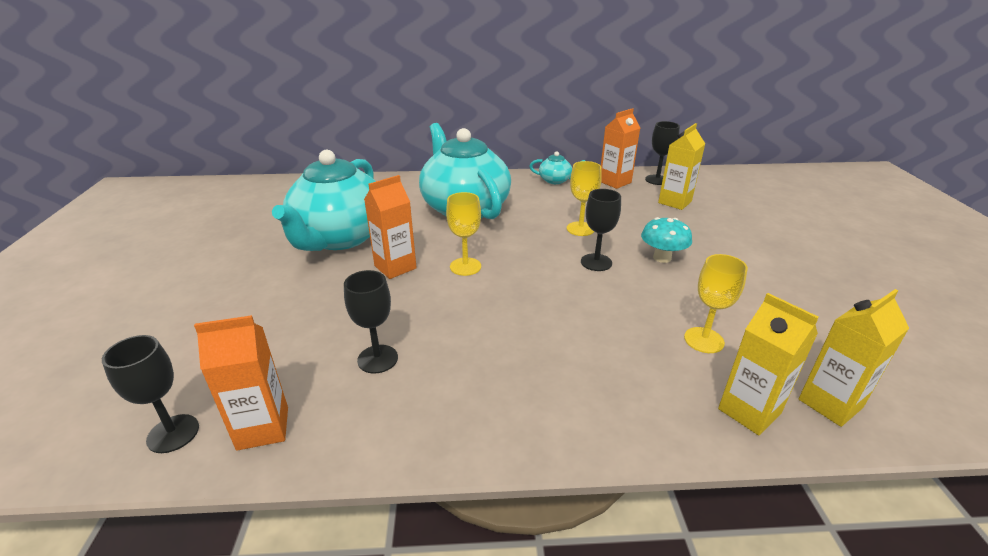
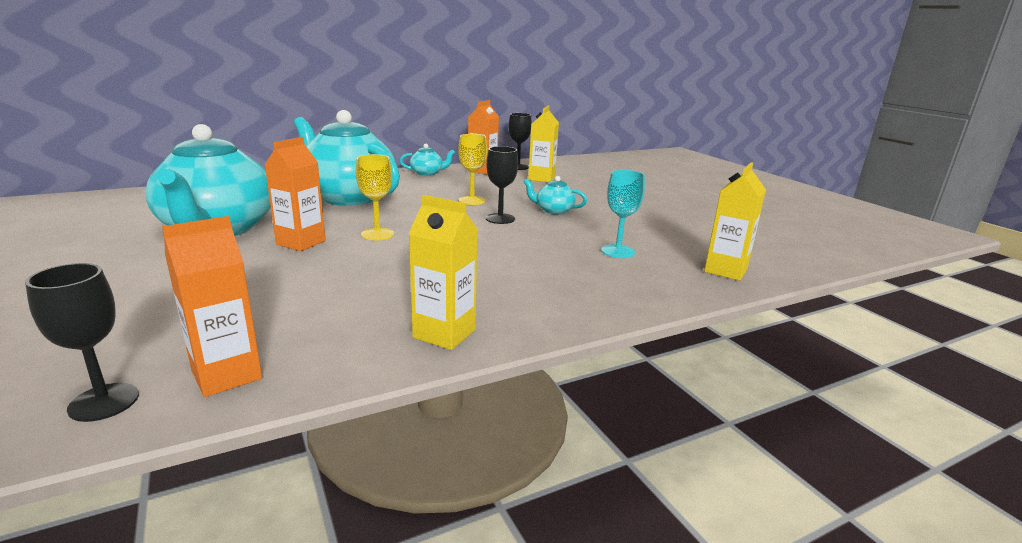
camera: 25 degrees left, 10 degrees down
(377, 359) = (328, 305): black goblet -> none
(662, 258) = (553, 210): turquoise mushroom -> turquoise teapot
(704, 340) = (617, 251): yellow goblet -> turquoise goblet
(749, 411) = (676, 283): yellow carton -> yellow carton (444, 334)

